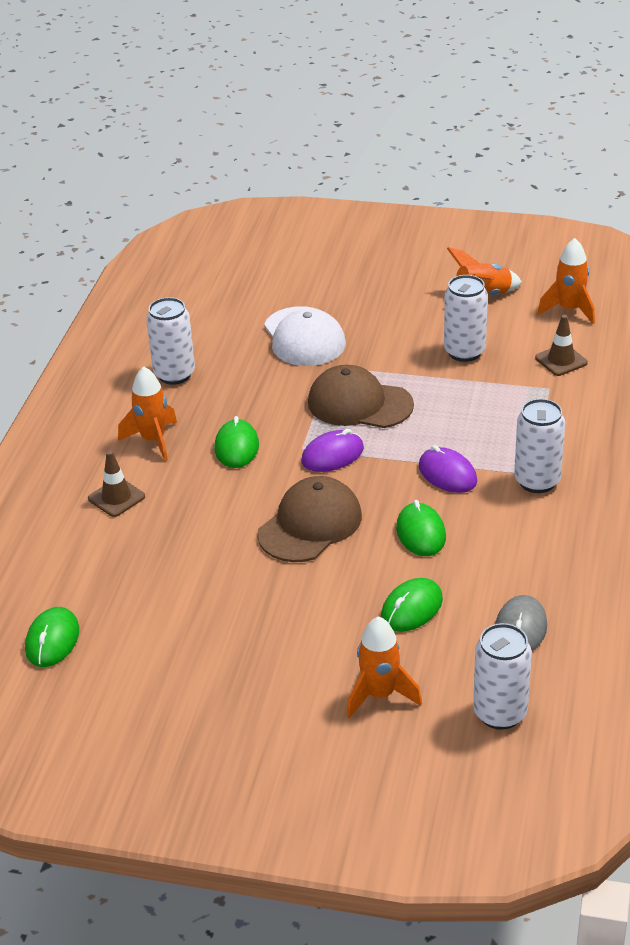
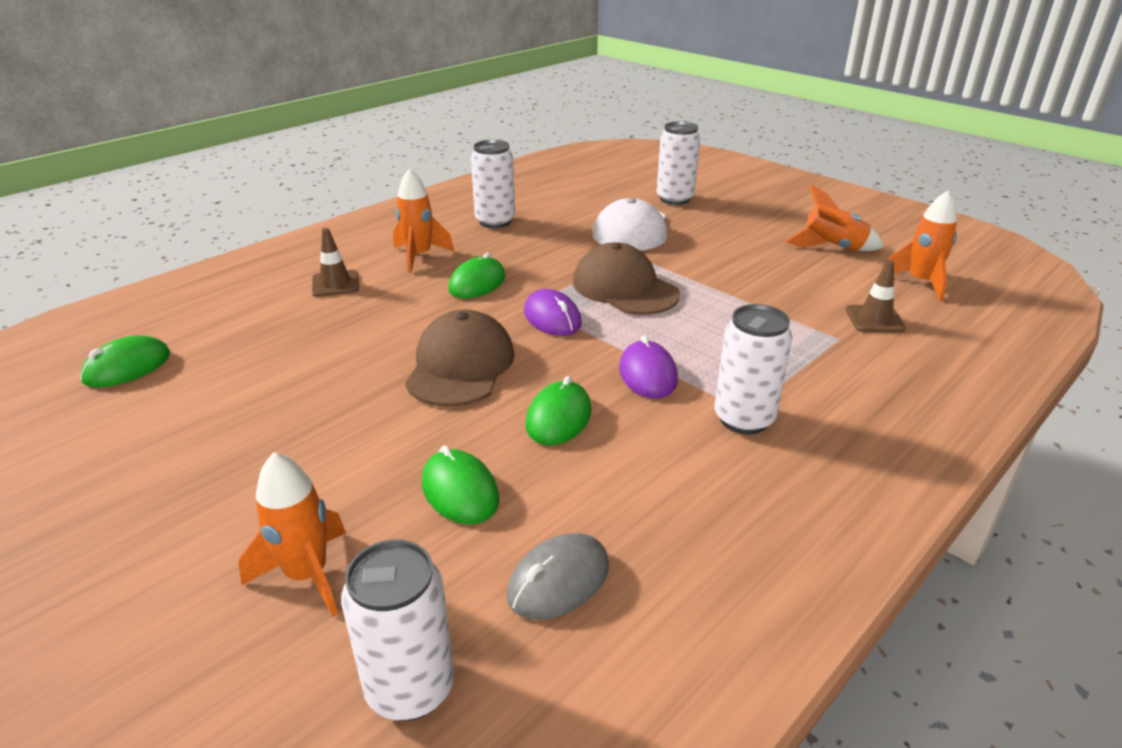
camera: 30 degrees right, 5 degrees down
(310, 525) = (460, 366): brown cap -> brown cap turned 60 degrees counterclockwise
(332, 455) = (552, 318): purple mouse -> purple mouse turned 60 degrees clockwise
(411, 608) = (460, 491): green mouse -> green mouse turned 75 degrees clockwise
(464, 352) = (772, 282): white can -> white can (674, 199)

